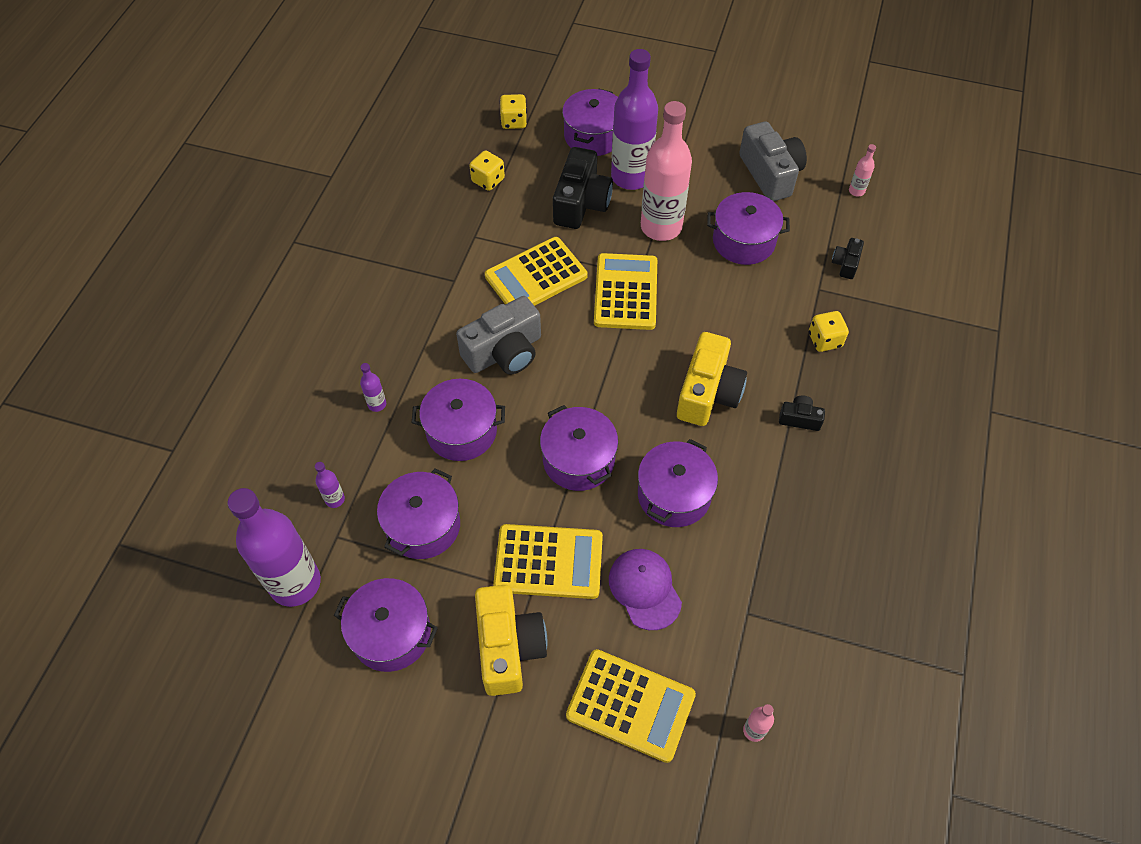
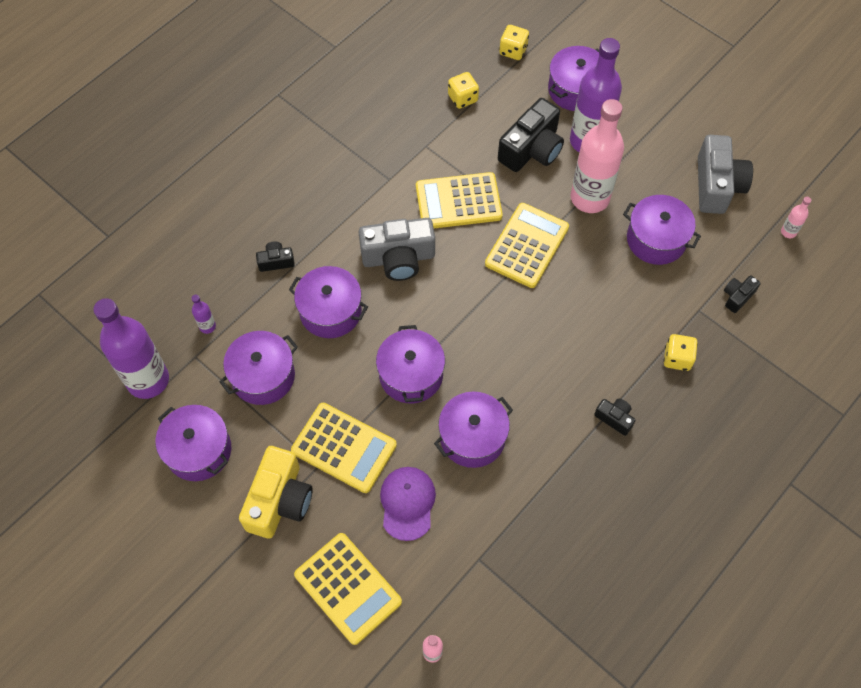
camera: 25 degrees right, 5 degrees up
(377, 404) = (276, 261): purple bottle -> black camera
(708, 393) = (548, 363): yellow camera -> none

